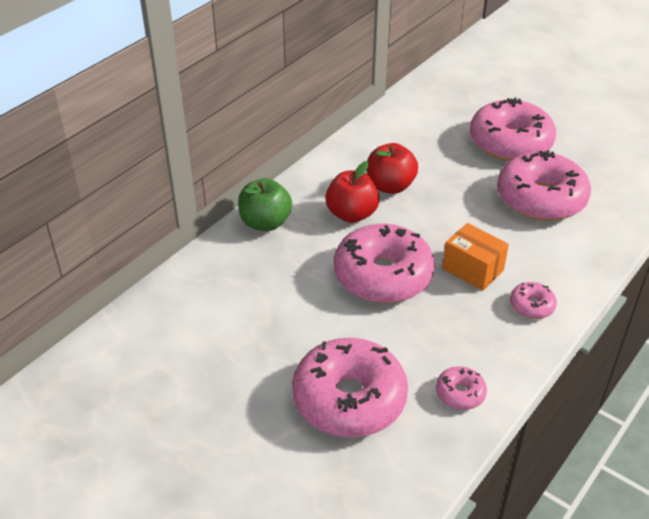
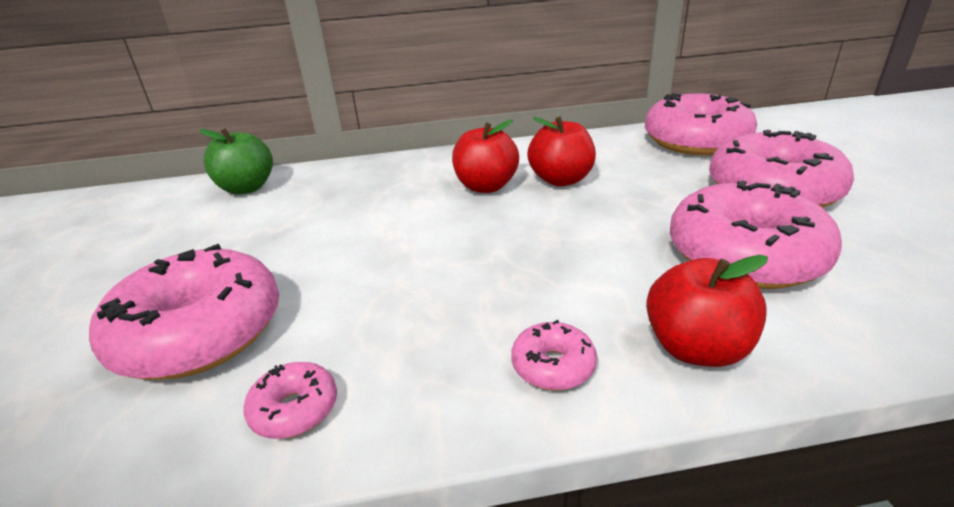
camera: 45 degrees right, 10 degrees down
(265, 223) = (404, 166): green apple -> green apple (247, 188)
(383, 276) = (429, 244): pink donut -> pink donut (695, 141)
(472, 269) = (535, 285): orange box -> none
(572, 263) = (696, 348): none -> red apple

